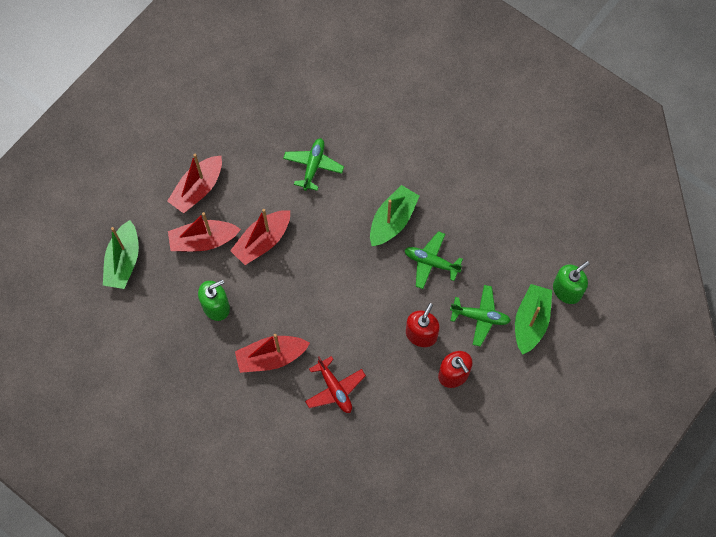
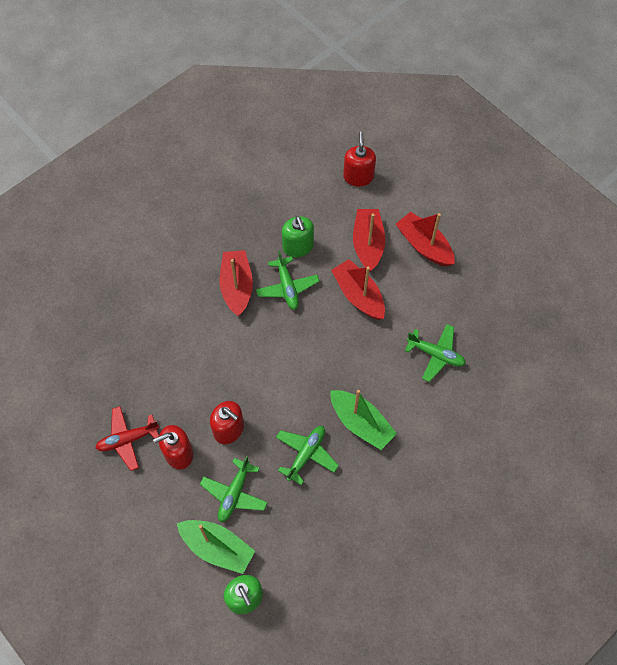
camera: 100 degrees right, 5 degrees down
(123, 261) = (358, 177): green boat -> red soap dispenser
(264, 308) = (287, 287): none -> green plane
(335, 389) = (191, 338): red plane -> red plane (128, 439)

